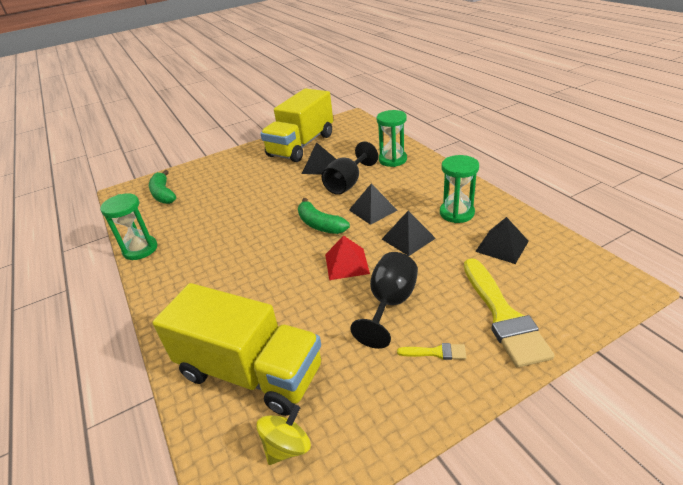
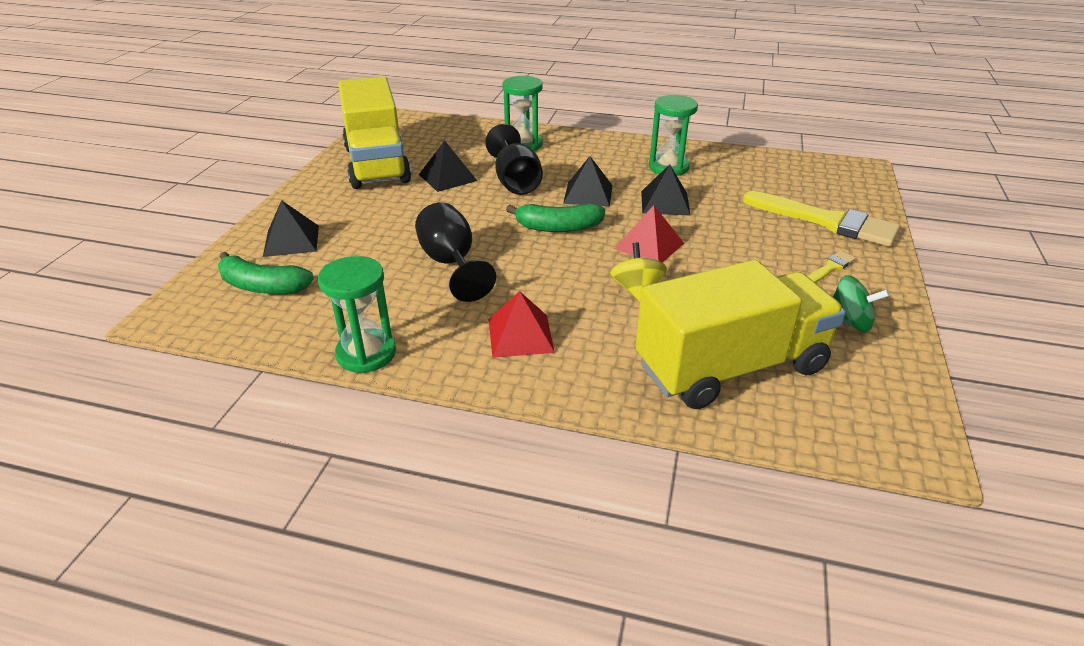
camera: 50 degrees left, 0 degrees up
(200, 279) = (520, 335): none -> red pyramid
(287, 447) = (855, 388): yellow spinning top -> yellow spinning top (636, 290)
(371, 401) = (849, 322): none -> green spinning top
(390, 304) = (742, 255): black goblet -> black goblet (451, 264)
(502, 246) = (745, 177): black pyramid -> black pyramid (291, 240)

